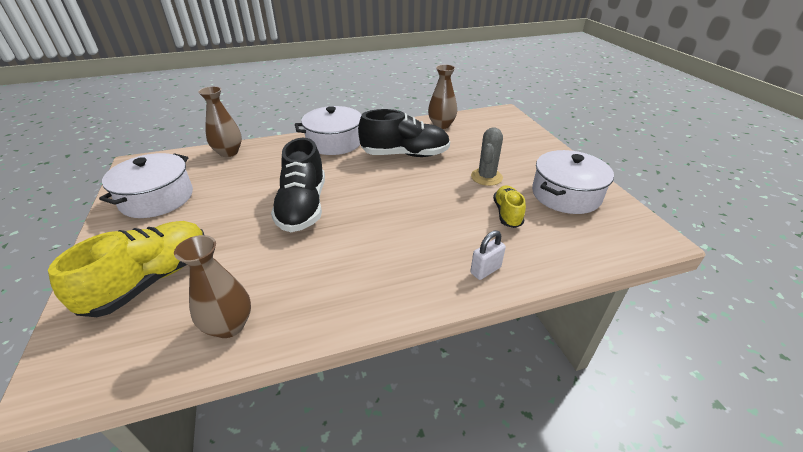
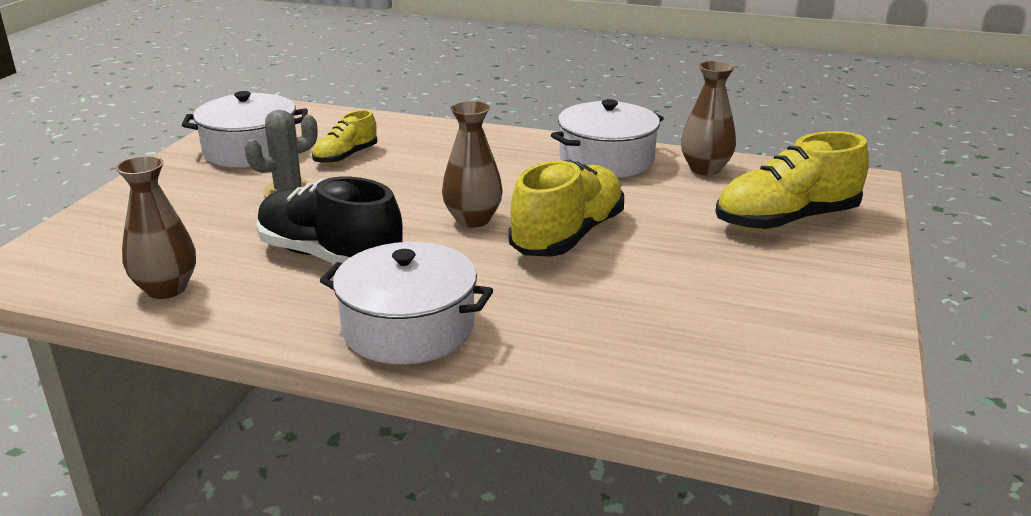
camera: 145 degrees left, 10 degrees down
(157, 198) = (796, 324): white pot -> white pot (606, 160)
(228, 152) = (641, 386): brown vase -> brown vase (473, 220)
(303, 207) = (568, 236): black shoe -> yellow shoe
(485, 270) = (446, 135): white padlock -> none

